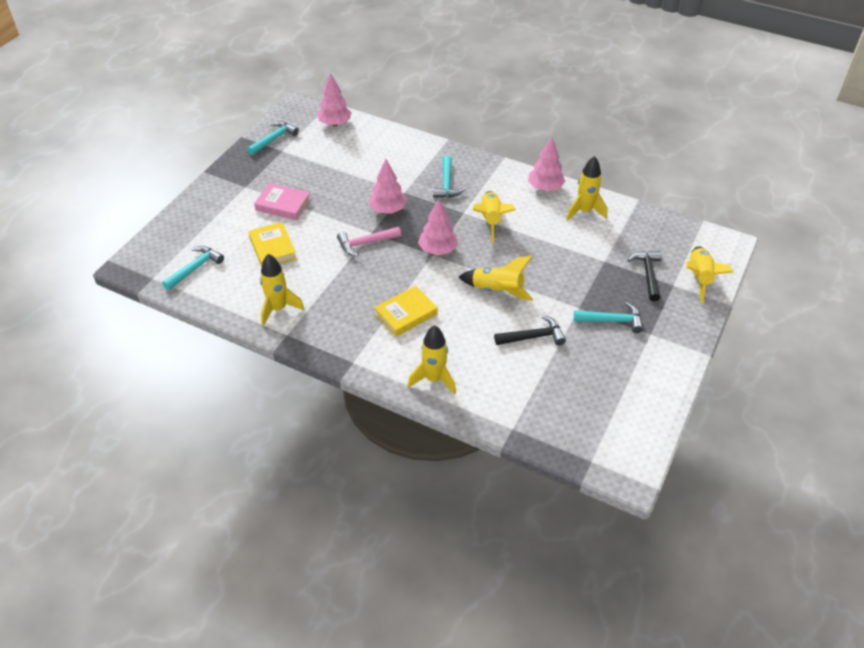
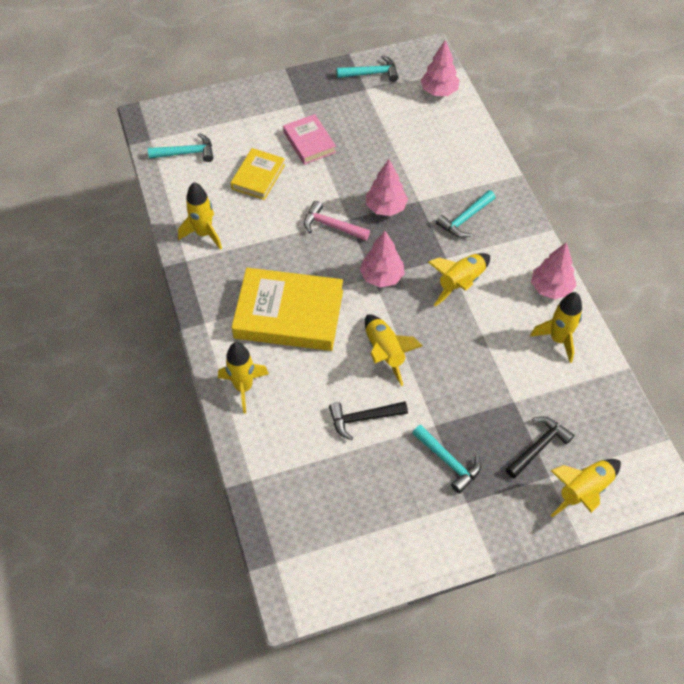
camera: 45 degrees right, 10 degrees up
(406, 314) = (289, 314): yellow book -> yellow book, size x1.82
(533, 337) = (363, 418): black hammer -> black hammer turned 135 degrees clockwise

